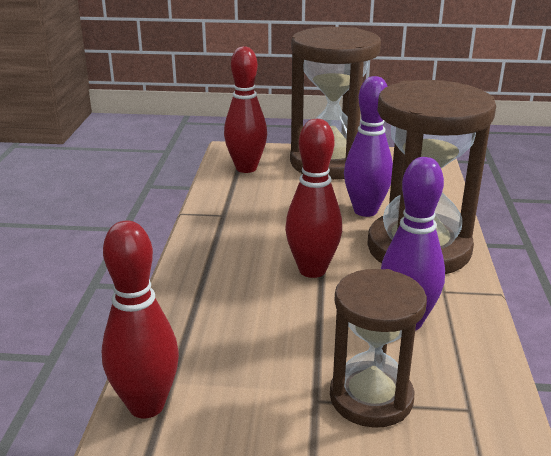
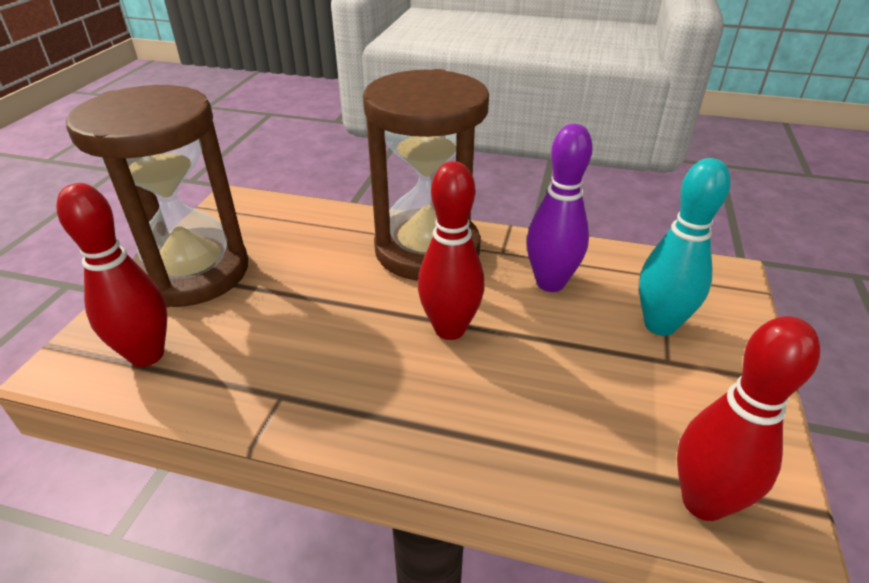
camera: 80 degrees left, 10 degrees up
(365, 211) = (334, 268): purple bowling pin -> none
(371, 398) = (660, 325): brown hourglass -> turquoise bowling pin

